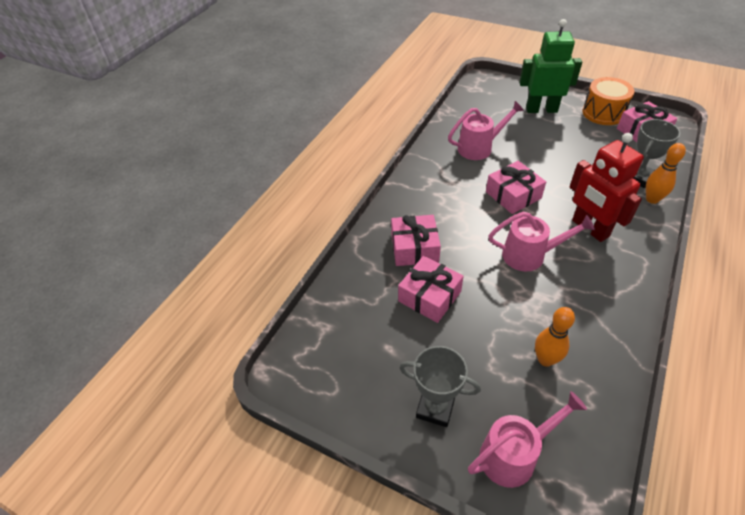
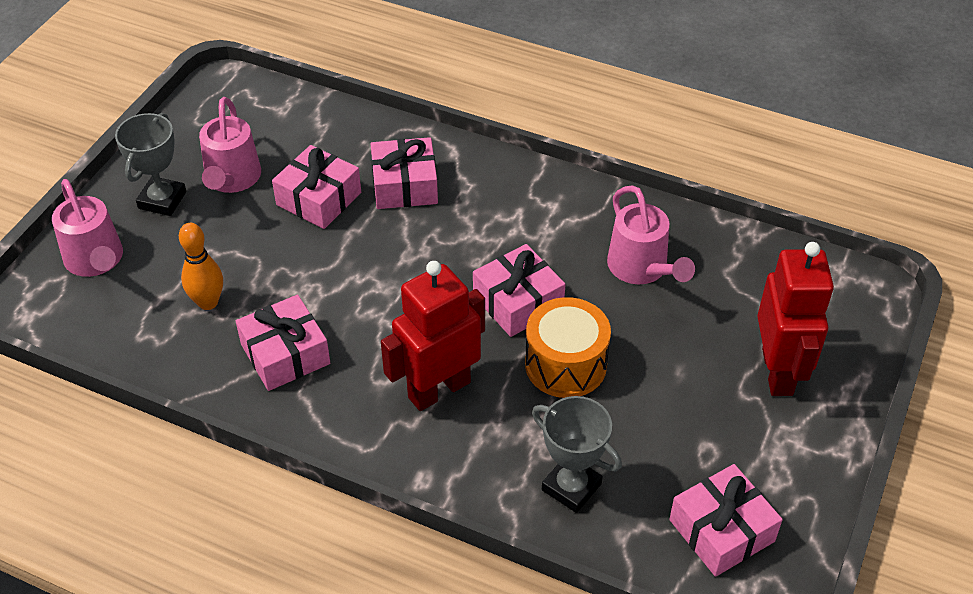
camera: 85 degrees right, 0 degrees up
(530, 255) = (385, 308): pink watering can -> pink watering can (232, 180)
(541, 109) = (778, 372): green robot -> red robot
(583, 307) = (285, 354): none -> pink gift
(603, 113) = (783, 475): orange drum -> orange drum (565, 364)
(652, 199) = (511, 494): orange bowling pin -> none

